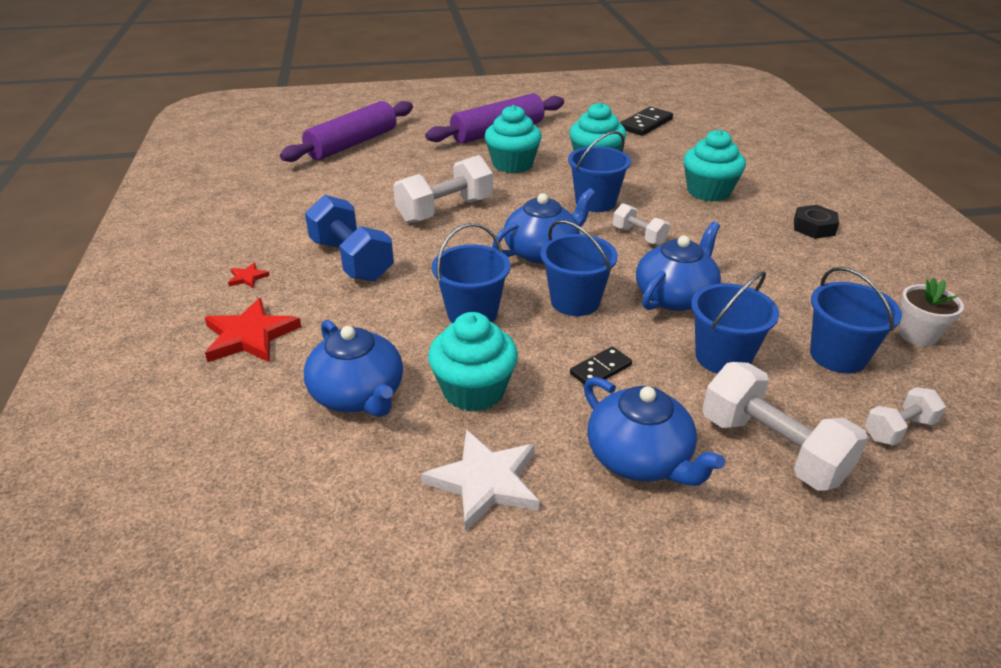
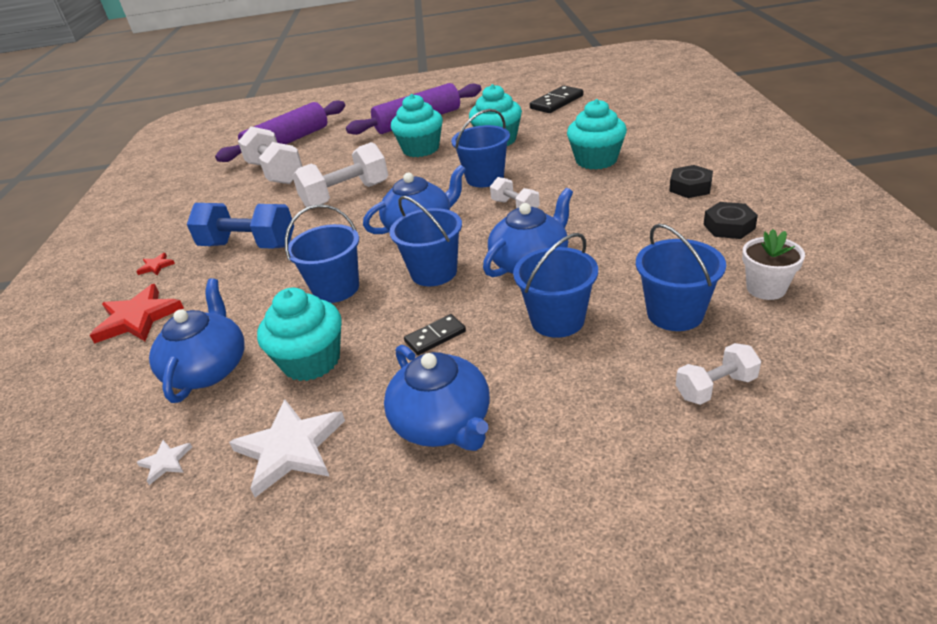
camera: 10 degrees right, 0 degrees up
(349, 494) = (166, 462): none -> white star
(352, 260) = (249, 245): blue dumbbell -> blue dumbbell turned 45 degrees counterclockwise
(358, 395) = (209, 368): blue teapot -> blue teapot turned 150 degrees counterclockwise
(772, 449) = (577, 411): white dumbbell -> white dumbbell (275, 173)
(864, 270) = (729, 226): none -> black nut

